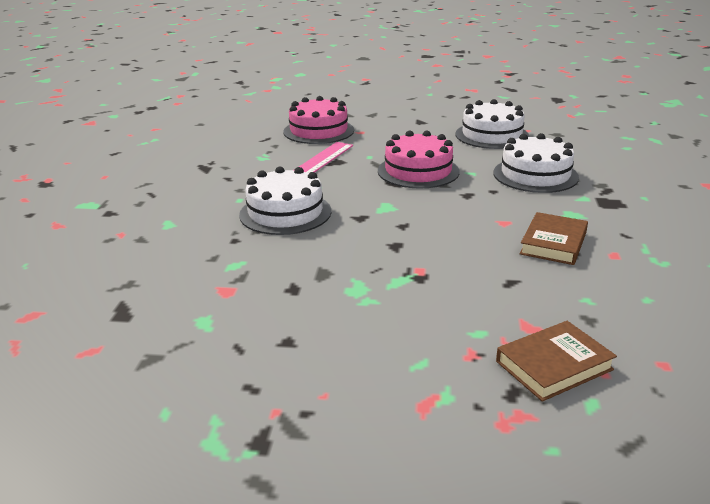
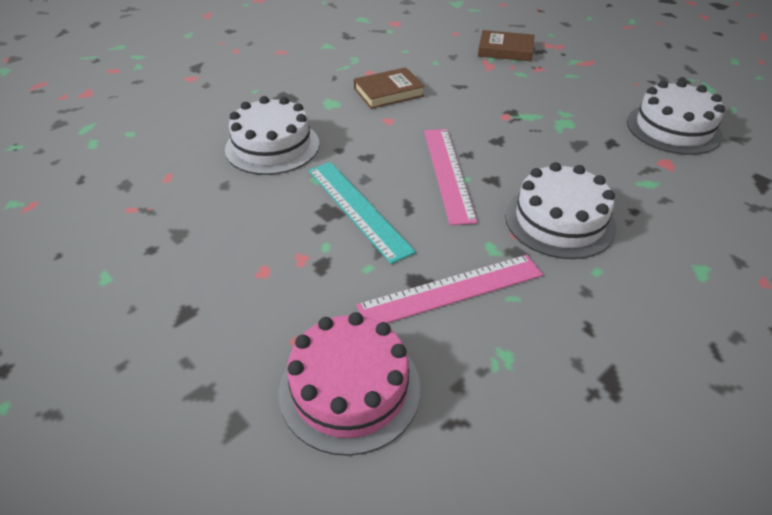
camera: 140 degrees left, 15 degrees up
(396, 208) = (448, 173): none -> pink ruler
(418, 171) = (357, 209): pink cake -> turquoise ruler
(492, 135) = (181, 222): white cake -> white cake (673, 128)

